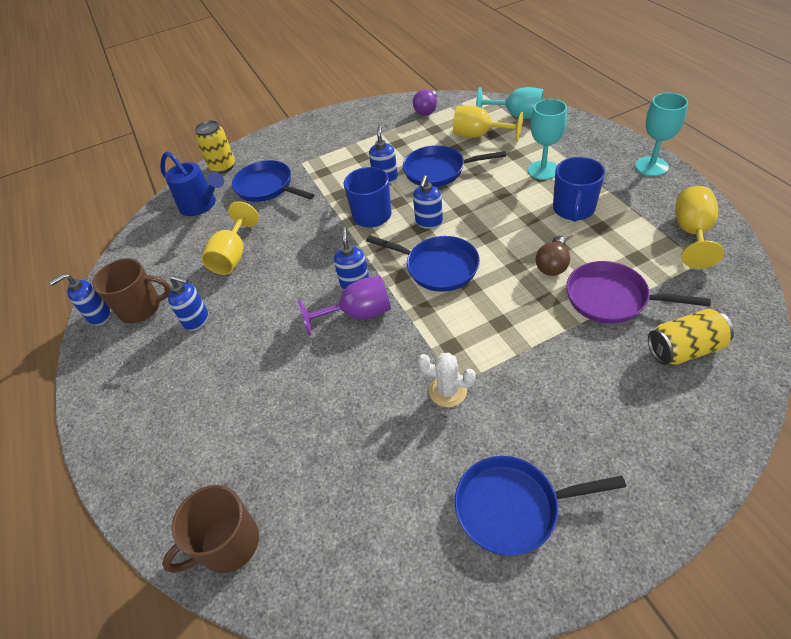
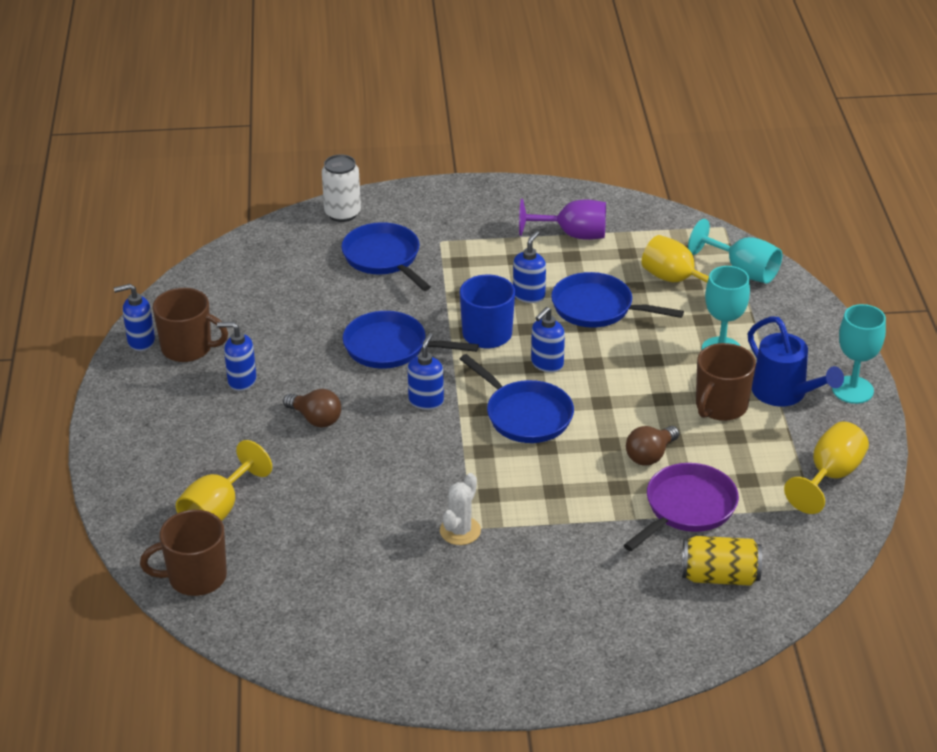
camera: 15 degrees right, 10 degrees down
(197, 320) = (241, 381): blue soap dispenser -> blue soap dispenser turned 150 degrees clockwise
(202, 205) = (297, 254): blue watering can -> blue watering can (785, 394)
(223, 167) = (342, 213): yellow can -> white can
(233, 256) = (308, 326): yellow goblet -> yellow goblet (218, 510)
(273, 331) = (315, 419): none -> brown light bulb
(358, 314) = (412, 432): purple goblet -> purple goblet (573, 235)
(427, 110) = (635, 223): purple light bulb -> none
(448, 391) = (460, 531): white cactus -> white cactus turned 75 degrees clockwise
(513, 507) = (459, 636): blue pan -> blue pan (391, 347)
(573, 209) = (720, 406): blue mug -> brown mug
(612, 298) = (686, 508): purple pan -> purple pan turned 90 degrees clockwise

